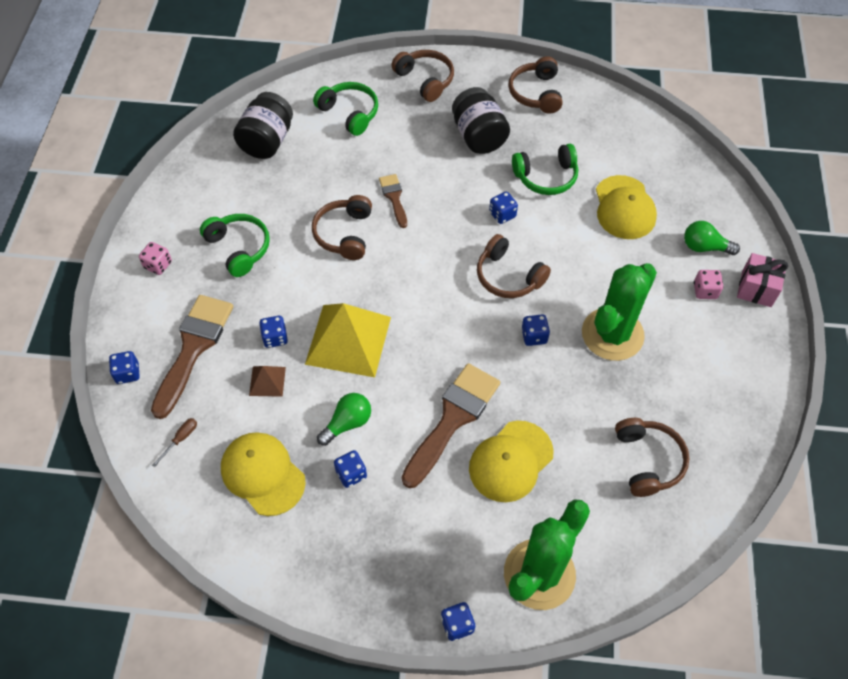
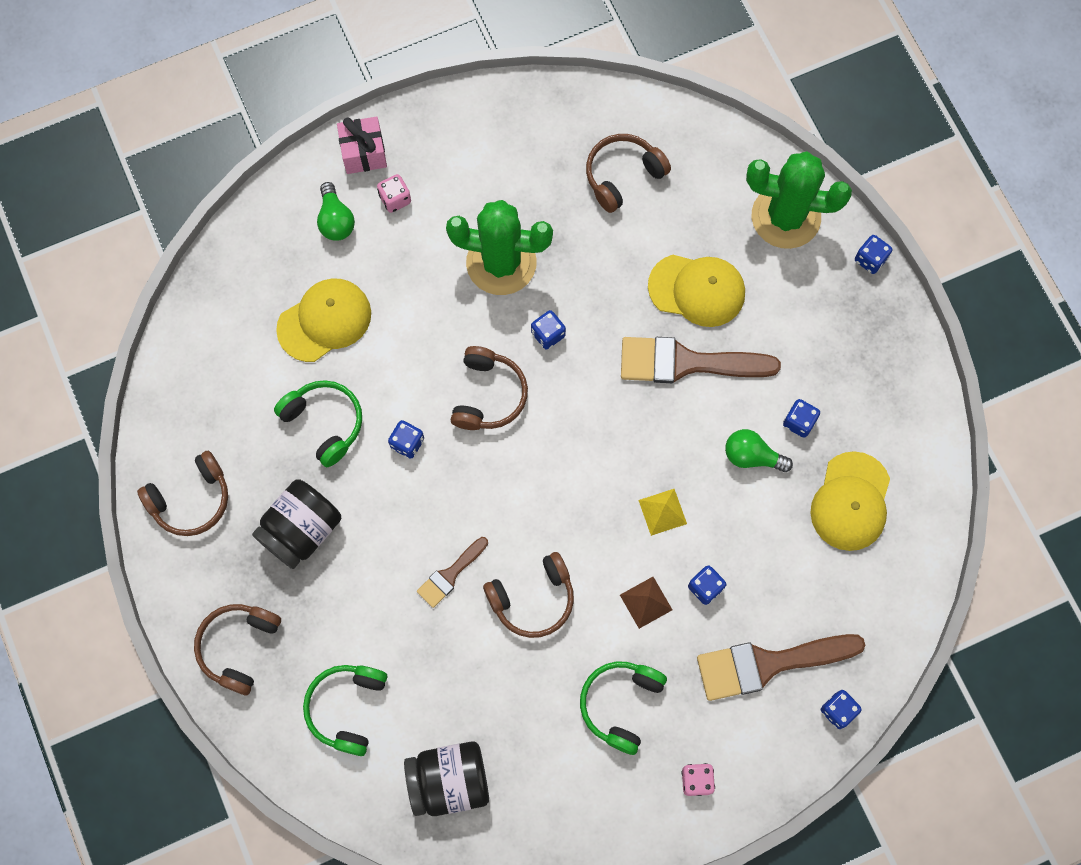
camera: 120 degrees left, 15 degrees up
(180, 439) = (868, 603): brown screwdriver -> none
(267, 381) = (757, 562): brown pyramid -> brown pyramid (646, 602)
(348, 340) = (662, 512): yellow pyramid -> yellow pyramid, size x0.46

